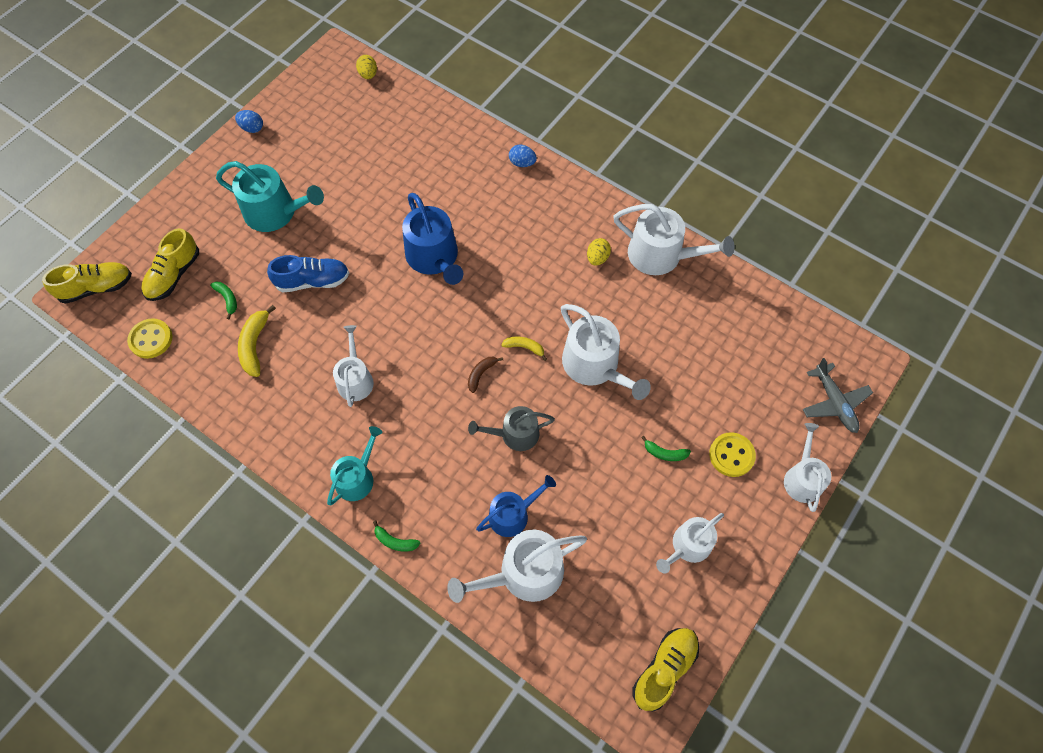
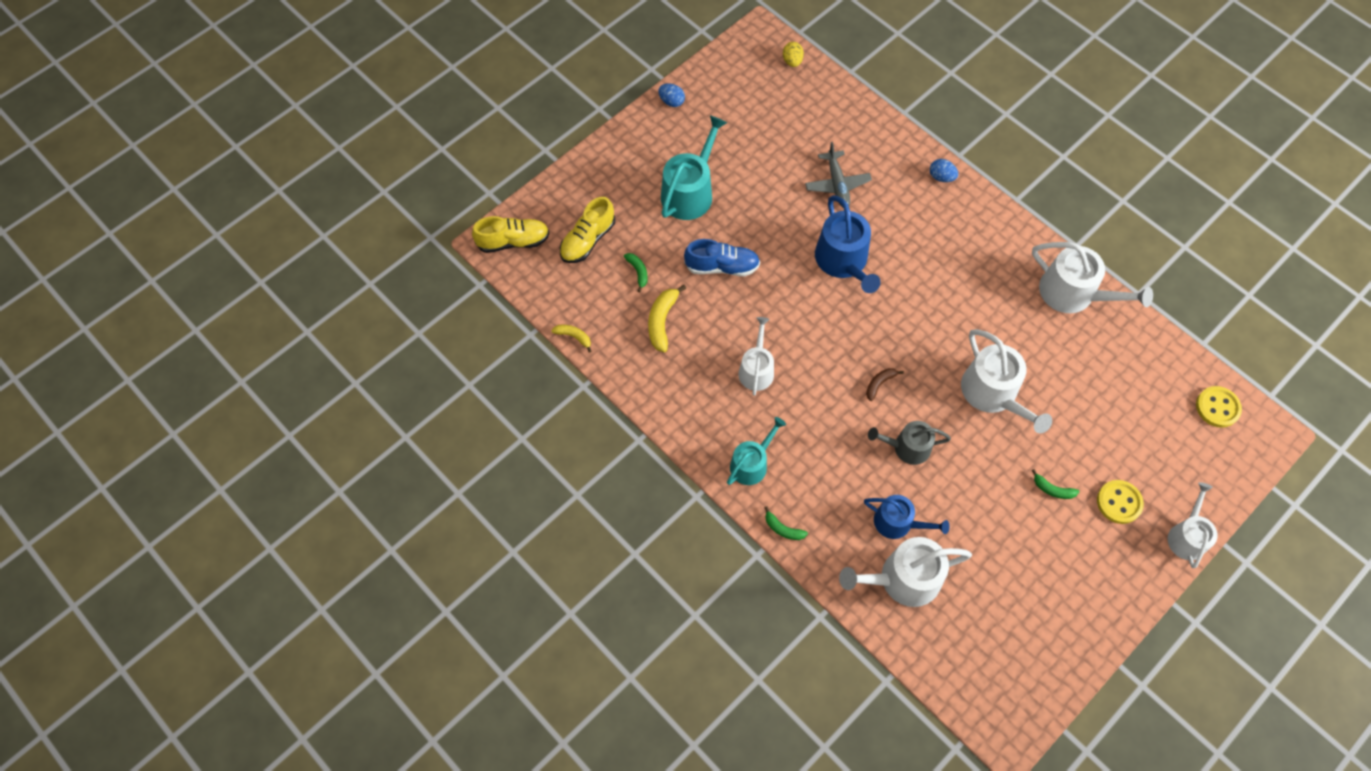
camera: 10 degrees right, 0 degrees up
(151, 339) = (563, 300): yellow button -> yellow button (1217, 407)
(276, 212) = (690, 192): turquoise watering can -> turquoise watering can turned 90 degrees counterclockwise
(513, 514) = (898, 523): blue watering can -> blue watering can turned 45 degrees clockwise
(525, 347) = (925, 365): yellow banana -> yellow banana (574, 337)
(597, 258) = (1007, 286): yellow egg -> none
(664, 669) = (1027, 689): yellow shoe -> none
(688, 546) = (1064, 581): white watering can -> none
(834, 403) = (1230, 468): grey plane -> grey plane (837, 184)

